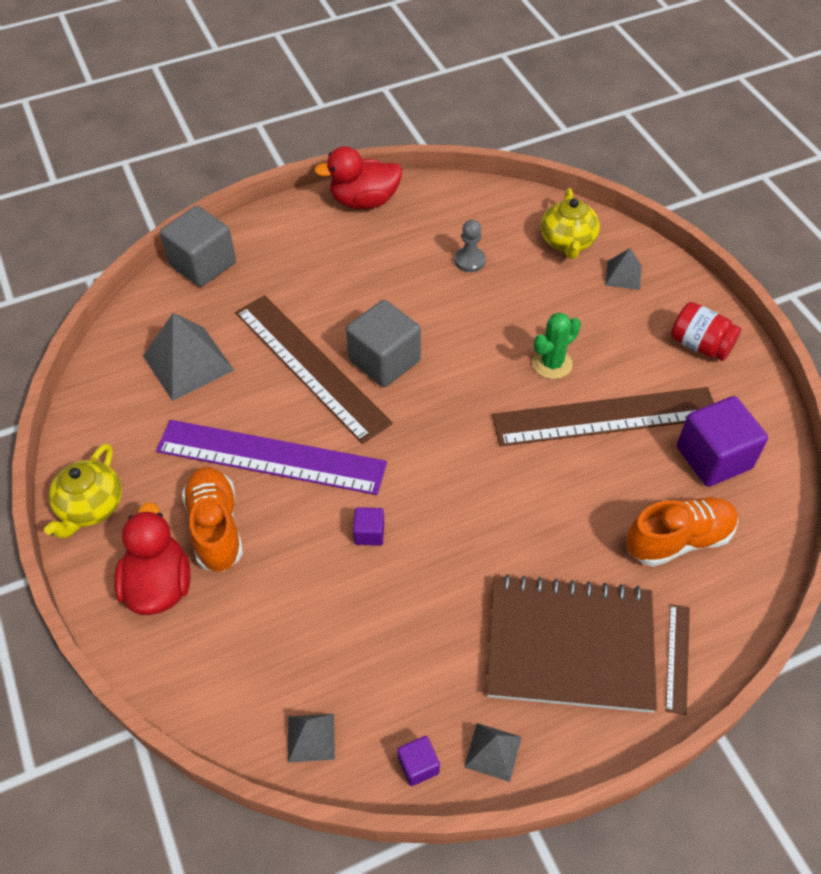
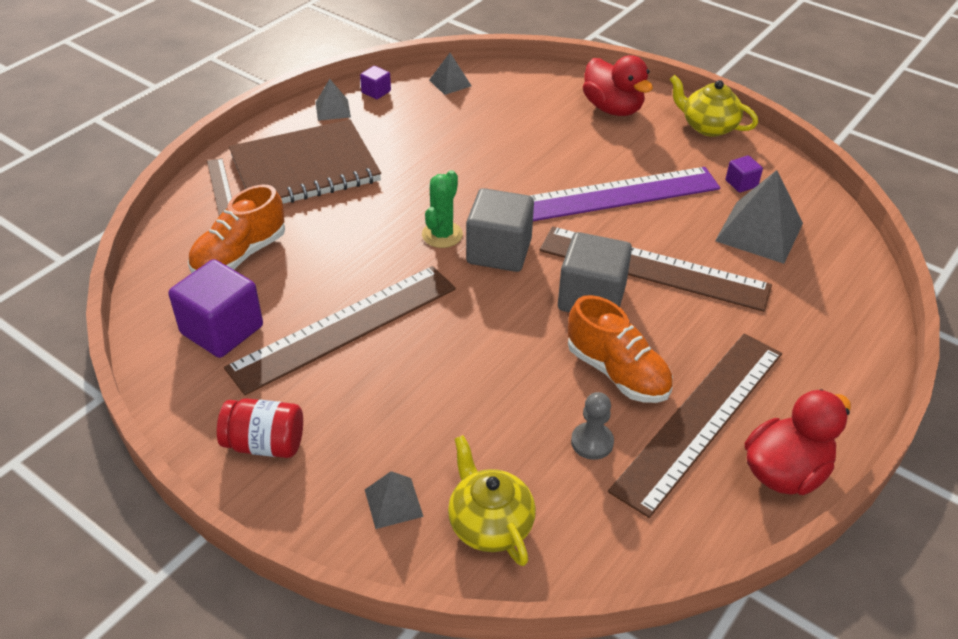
camera: 150 degrees right, 10 degrees down
(90, 507) = (708, 126): yellow teapot -> yellow teapot turned 45 degrees counterclockwise
(203, 264) = (860, 319): grey cube -> grey cube (499, 251)
(216, 527) = (609, 145): orange shoe -> orange shoe (617, 372)
(369, 533) = (496, 178): purple cube -> purple cube (741, 183)
(386, 247) = (700, 419): none -> brown ruler
(552, 364) = (424, 358): green cactus -> green cactus (442, 235)

